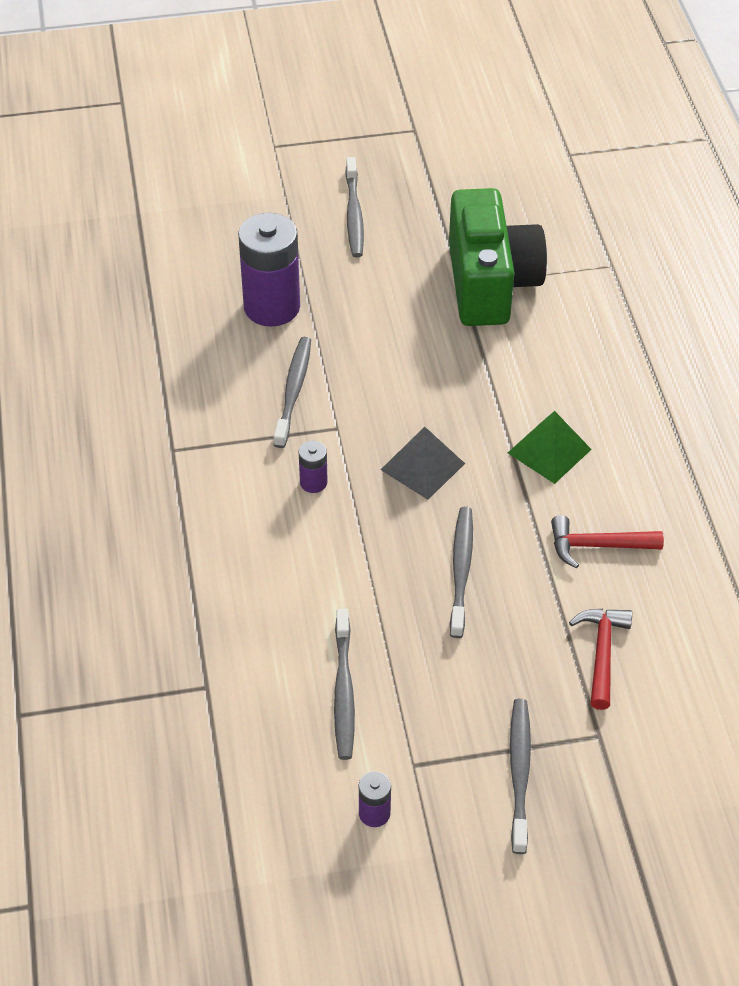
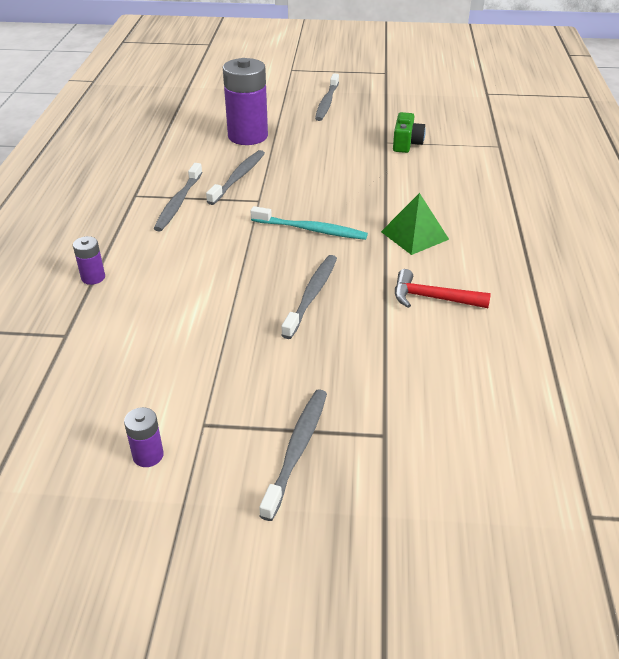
camera: 15 degrees right, 10 degrees down
(313, 482) = (224, 226): purple battery -> purple battery (93, 277)
(343, 692) = (173, 358): grey toothbrush -> grey toothbrush (178, 203)
(422, 466) = (311, 230): grey pyramid -> turquoise toothbrush
(490, 283) = (406, 144): green camera -> green camera, size x0.45
(602, 653) = (410, 372): red hammer -> none

